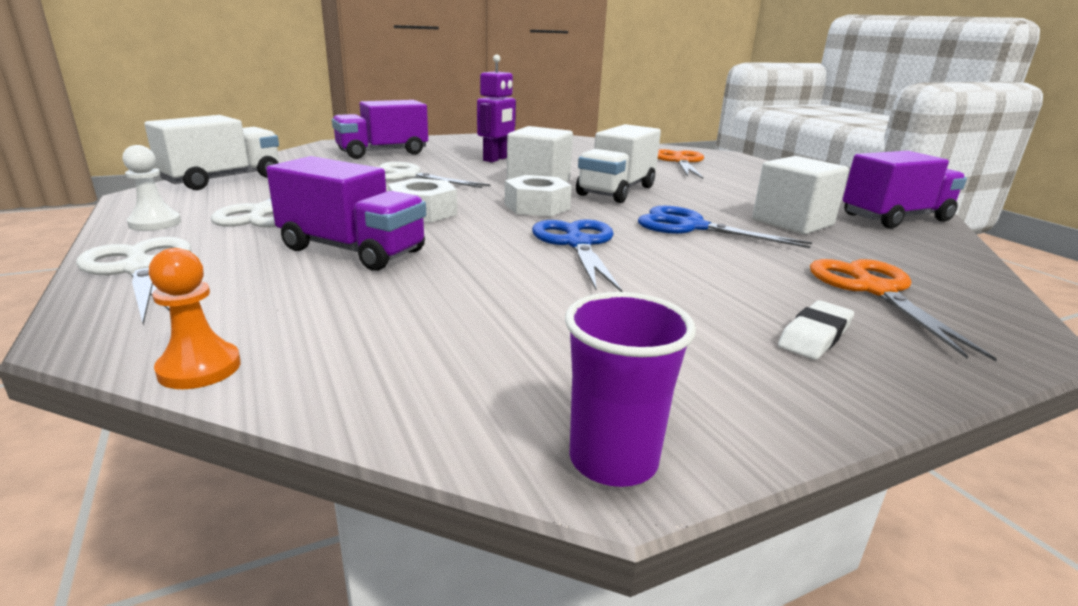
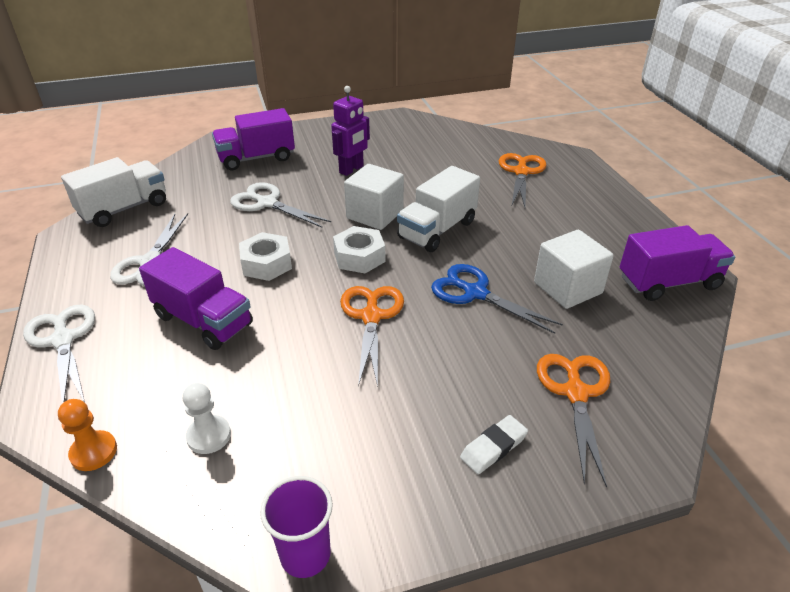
camera: 10 degrees right, 15 degrees up
(155, 223) = (73, 278): white pawn -> white pawn (209, 436)
(577, 244) = (371, 317): blue scissors -> orange scissors

